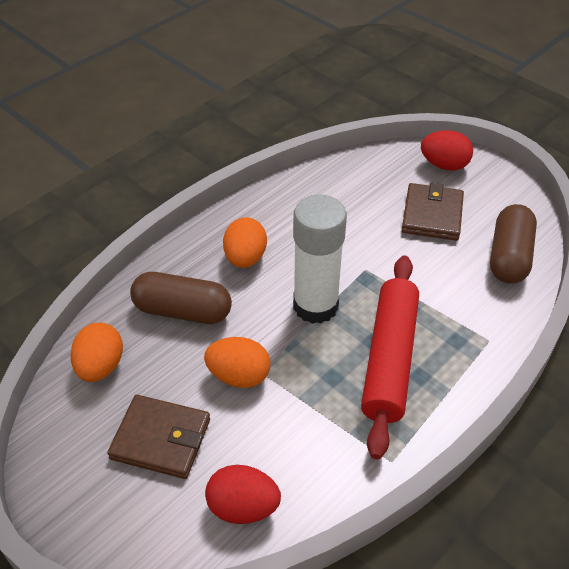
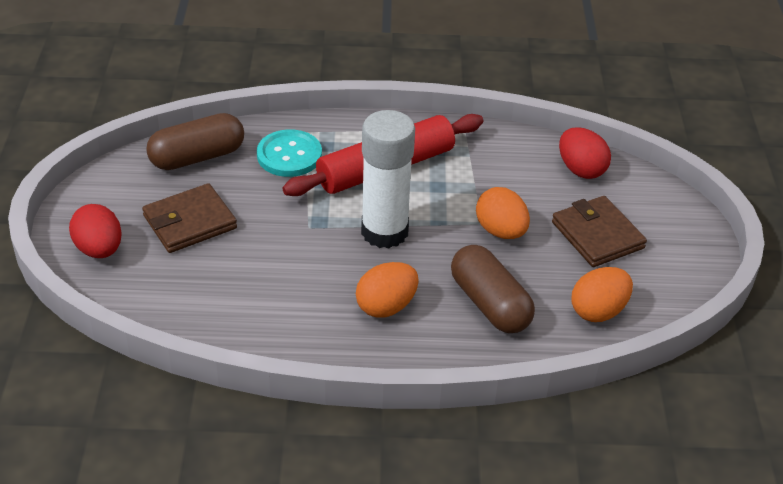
camera: 135 degrees left, 5 degrees down
(463, 309) = (289, 155): none -> turquoise button

